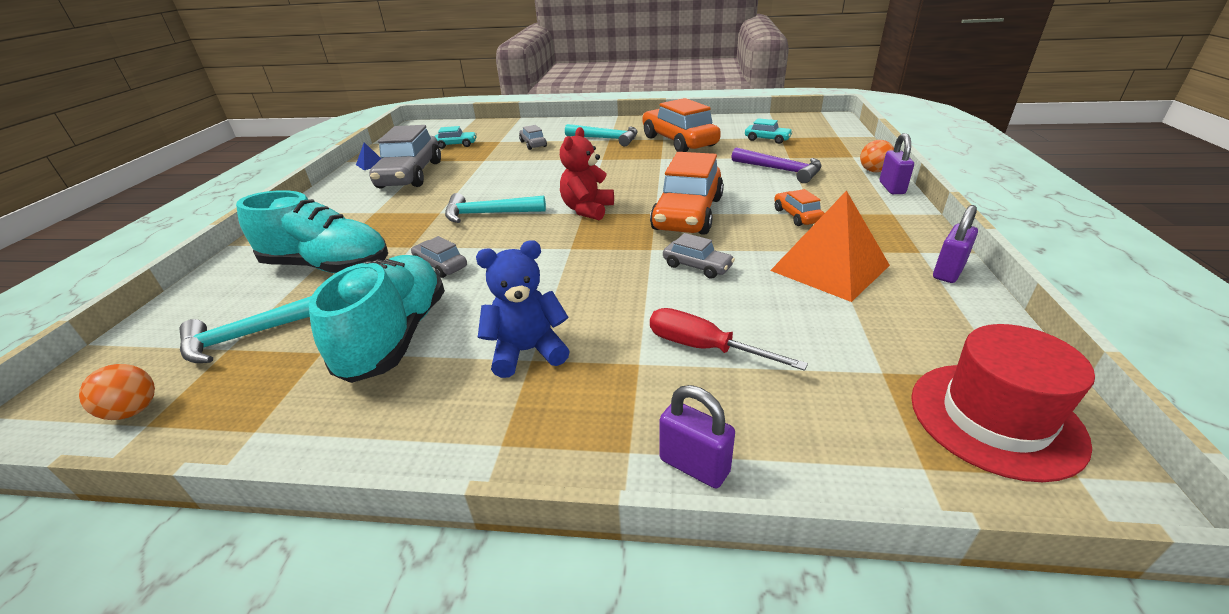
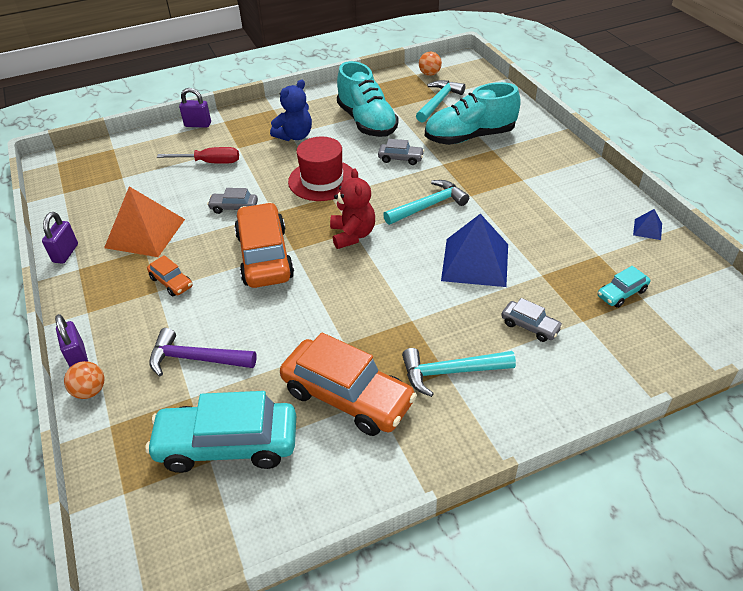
camera: 150 degrees right, 10 degrees up
(410, 175) = (575, 227): grey car -> none
(515, 173) = (475, 262): none -> blue pyramid
(767, 139) = (227, 445): turquoise car -> turquoise car, size x2.13
(995, 418) = (78, 172): red hat -> red hat (322, 180)

